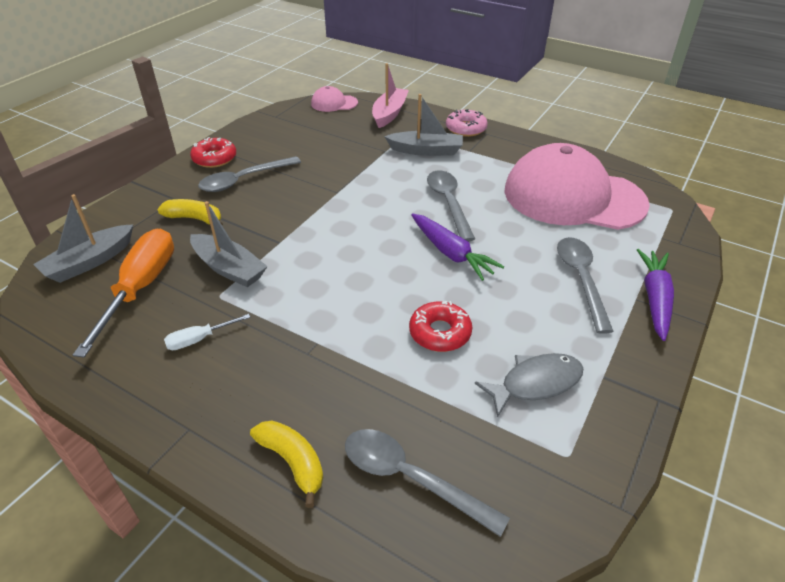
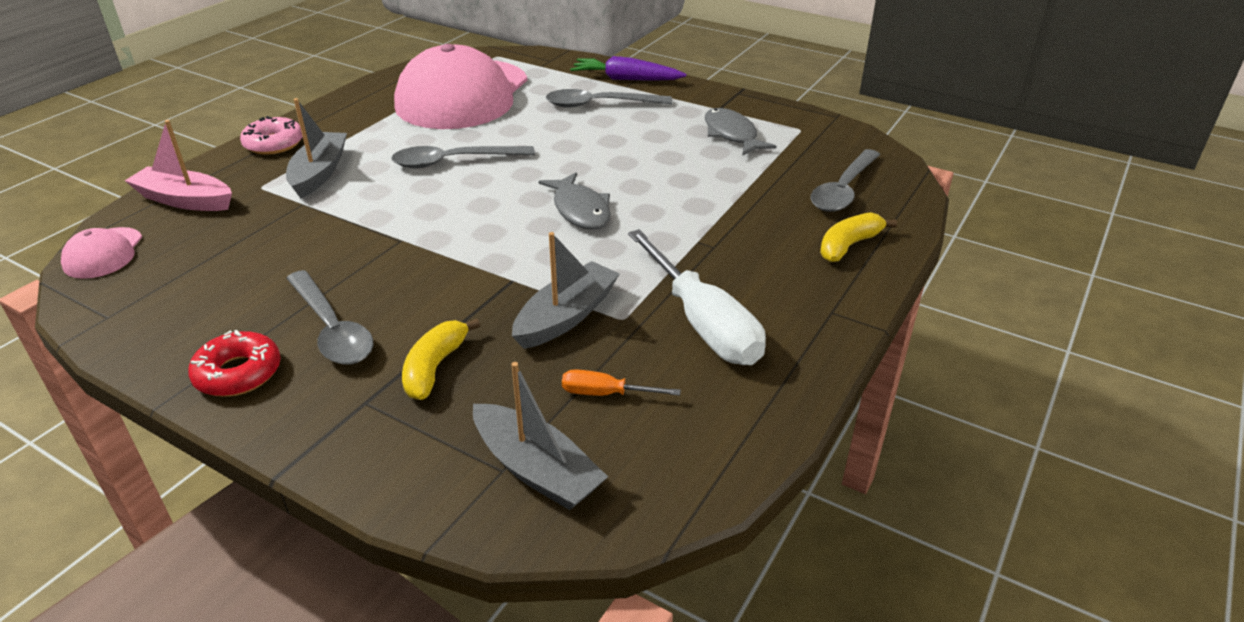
camera: 90 degrees left, 5 degrees down
(141, 288) = (605, 394): orange screwdriver -> orange screwdriver, size x0.46
(199, 339) = (702, 323): white screwdriver -> white screwdriver, size x2.17
(372, 271) = (580, 210): none -> grey fish
(440, 333) = (676, 173): red donut -> none
(451, 253) = (552, 163): purple carrot -> none

